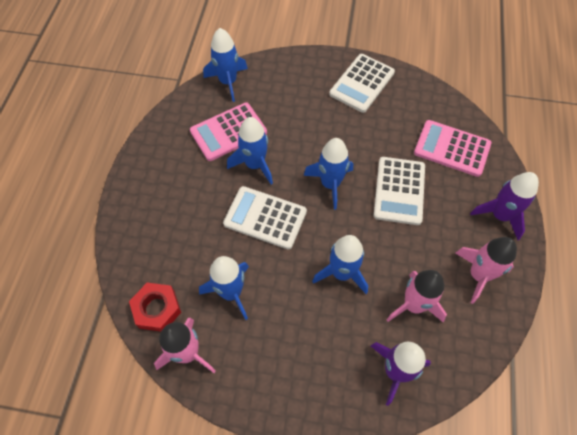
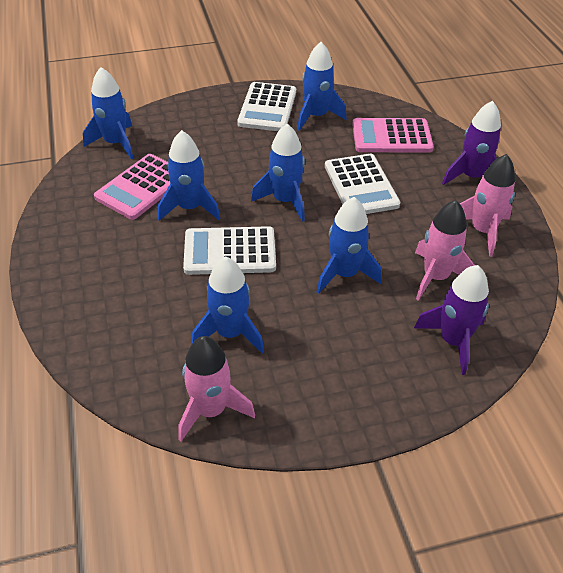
camera: 25 degrees left, 15 degrees down
(157, 309) = (147, 380): red nut -> none
(398, 105) = (316, 116): none -> blue rocket

